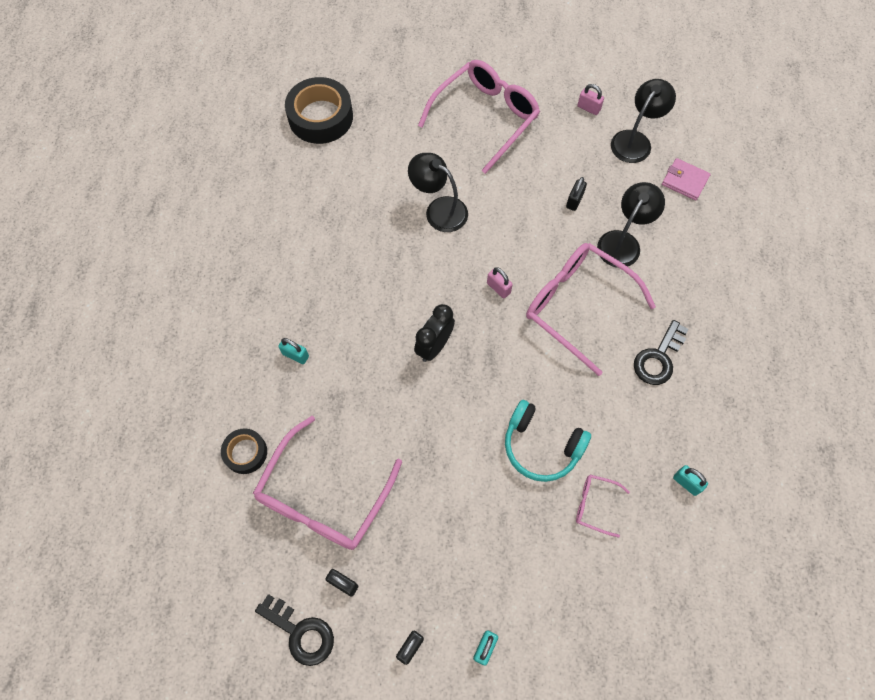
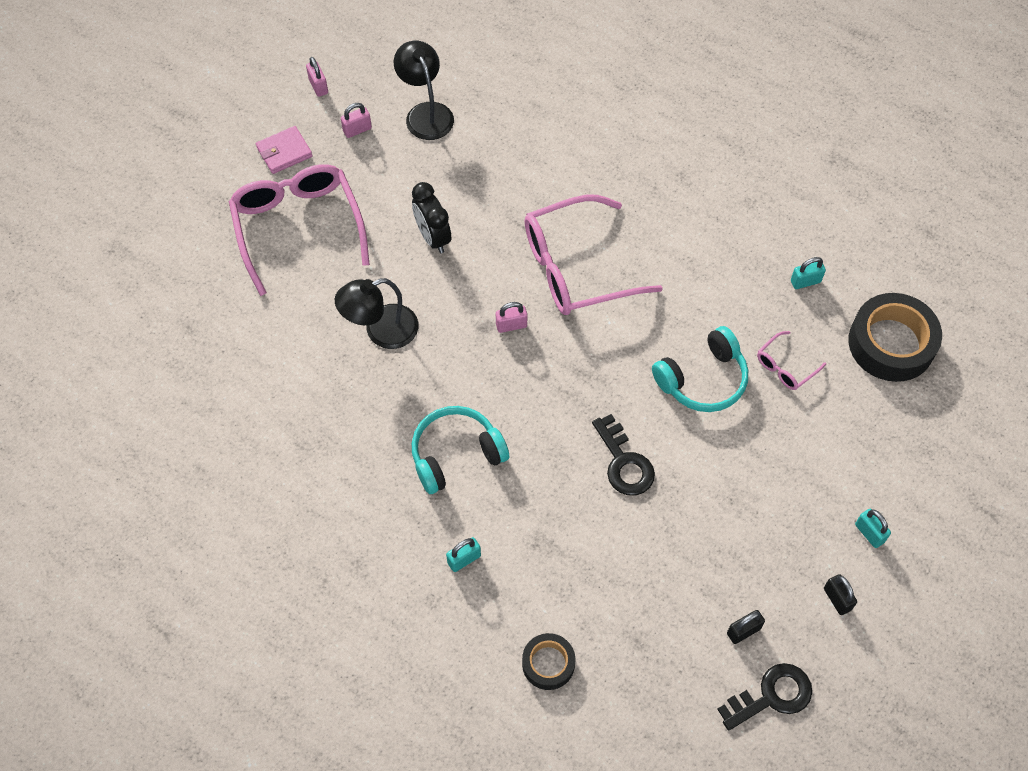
camera: 60 degrees left, 5 degrees down
(320, 117) = (171, 387): black tape -> black tape (891, 343)
(324, 497) = (642, 607): pink glasses -> none
(372, 307) = (456, 454): none -> turquoise headphones
(434, 346) = (539, 418): black clock -> black clock (433, 237)
(574, 201) = (457, 204): black padlock -> none
(606, 67) = (318, 86): none -> pink padlock
(623, 242) = (533, 190): black lamp -> none
(658, 358) = (673, 232): black key -> black key (624, 462)
(684, 181) = (501, 100): pink wallet -> pink wallet (284, 152)

